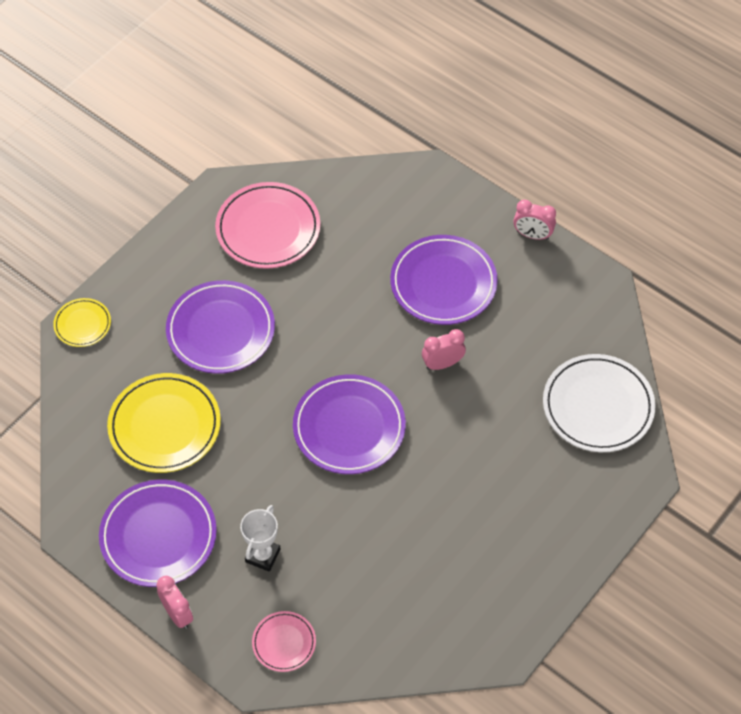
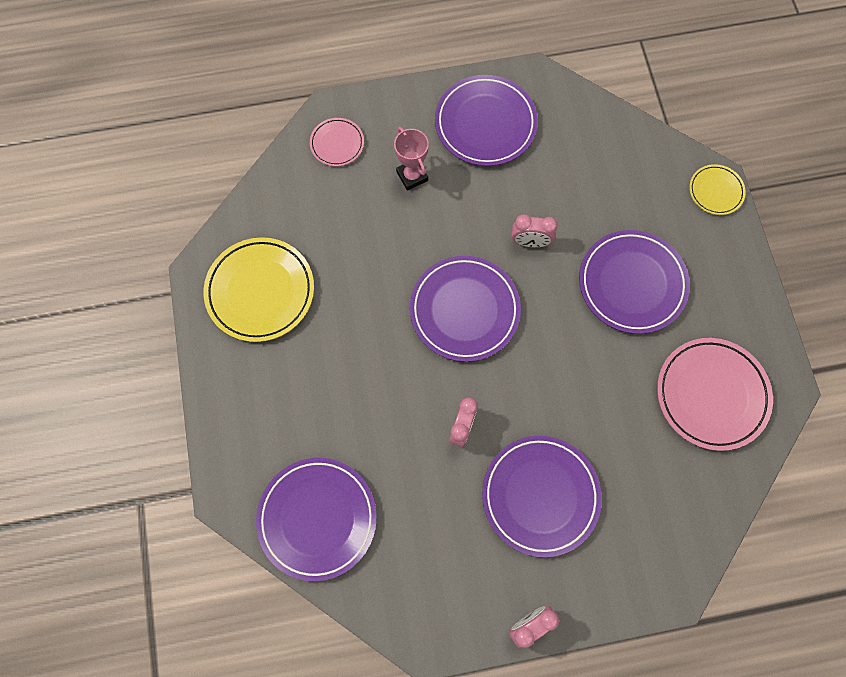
camera: 130 degrees right, 15 degrees up
(165, 426) = (574, 186): yellow plate -> yellow plate (260, 291)
(177, 614) = (416, 97): pink clock -> pink clock (530, 242)
(263, 555) = (412, 176): white trophy -> pink trophy
(598, 406) = (317, 518): white plate -> purple plate

